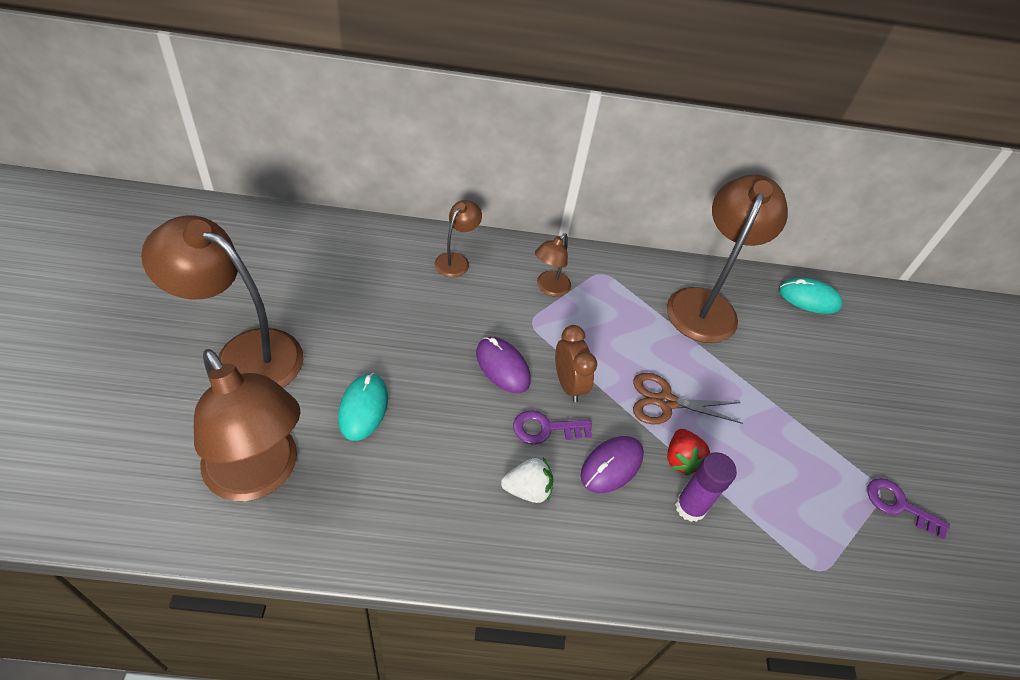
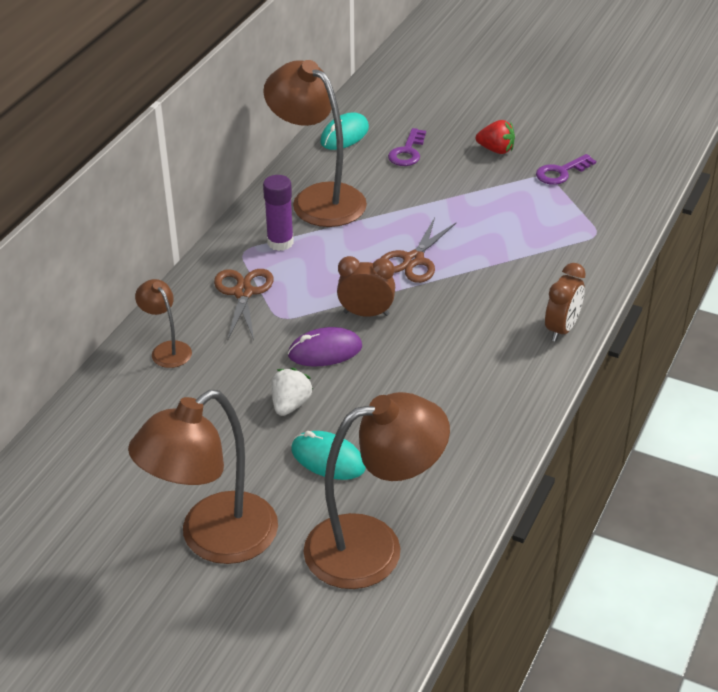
camera: 60 degrees left, 10 degrees down
(527, 489) = (464, 370): white strawberry -> white strawberry (290, 405)
(545, 428) = (407, 341): purple key -> purple key (407, 152)
(549, 288) = (243, 293): brown lamp -> brown scissors
(611, 465) = (462, 312): purple mouse -> none
(636, 572) = (562, 329): none -> brown clock
(681, 459) = (473, 270): red strawberry -> red strawberry (496, 150)
(690, 507) = (518, 281): purple glue stick -> purple glue stick (280, 242)

